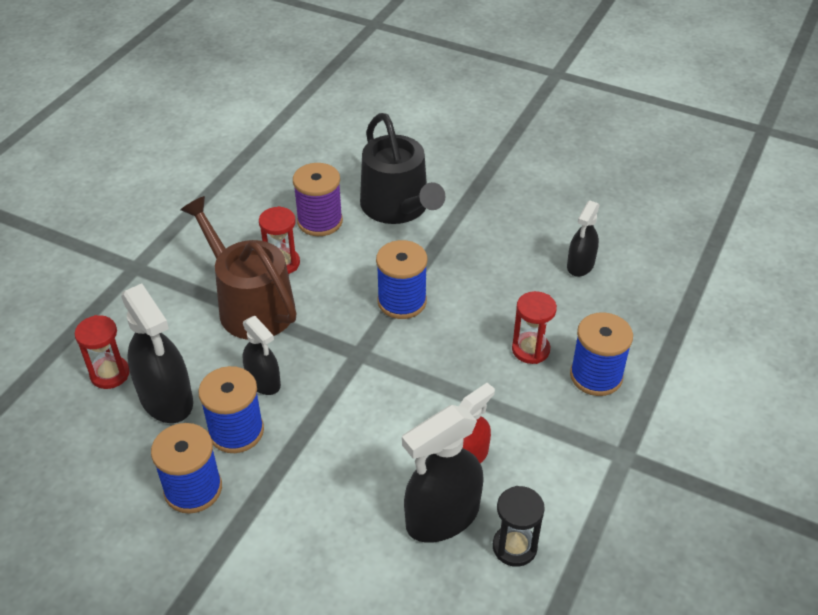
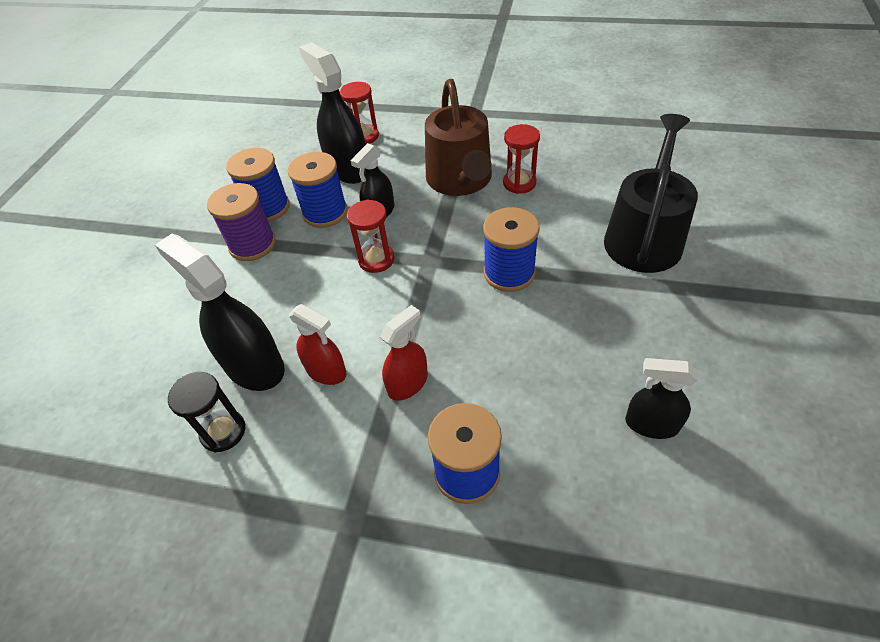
camera: 80 degrees right, 5 degrees up
(166, 399) = (348, 169): black spray bottle -> black spray bottle turned 105 degrees clockwise
(250, 305) = (460, 180): brown watering can -> brown watering can turned 135 degrees clockwise
(320, 221) = (587, 190): purple spool -> purple spool (252, 245)
(398, 207) = (644, 236): black watering can -> black watering can turned 150 degrees clockwise
(502, 397) = (408, 383): none -> red spray bottle
(530, 349) = (484, 396): red hourglass -> red hourglass (376, 260)

